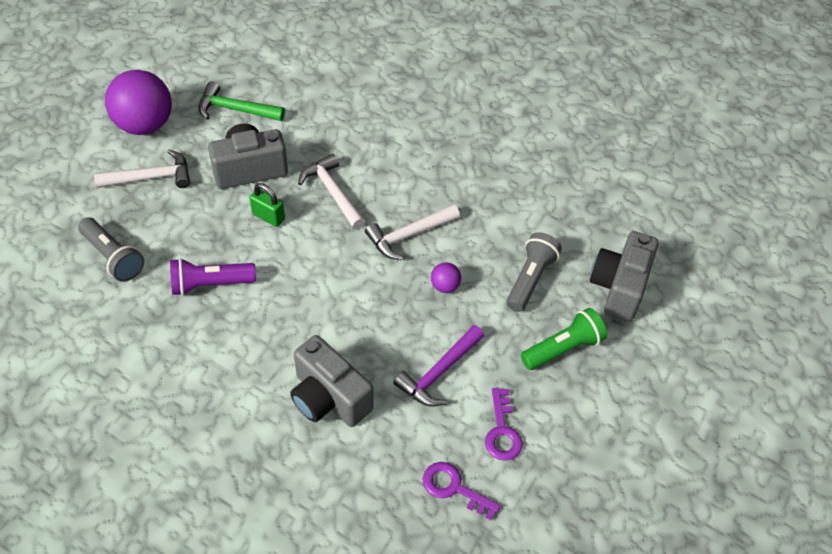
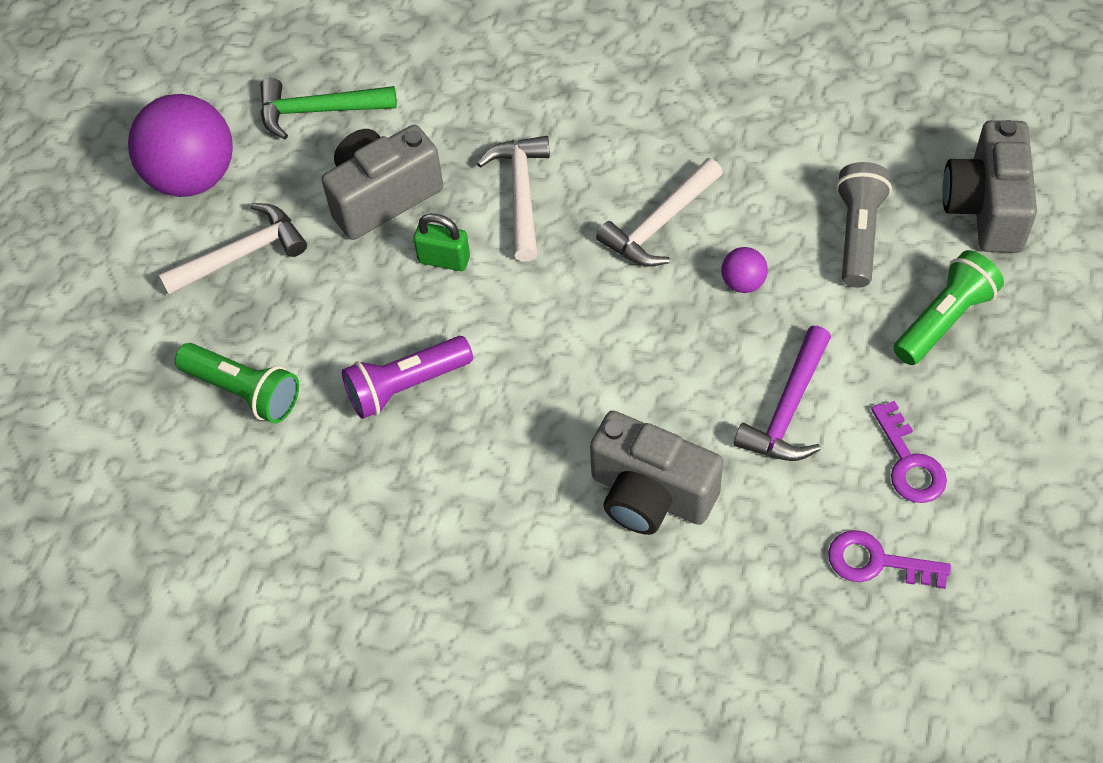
camera: 10 degrees left, 5 degrees up
(113, 257) = (244, 391): grey flashlight -> green flashlight
(332, 192) = (521, 194): white hammer -> white hammer turned 45 degrees clockwise

